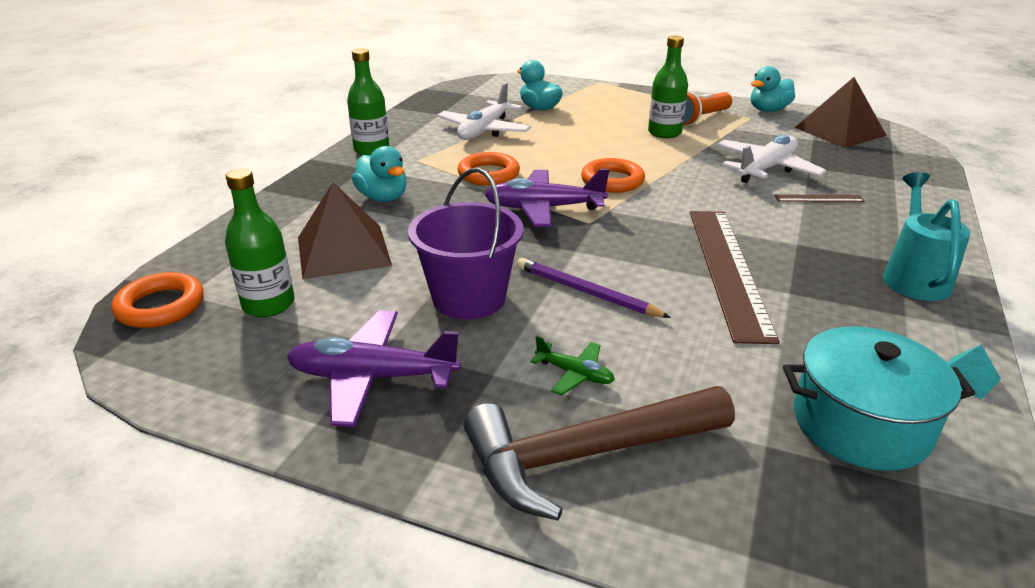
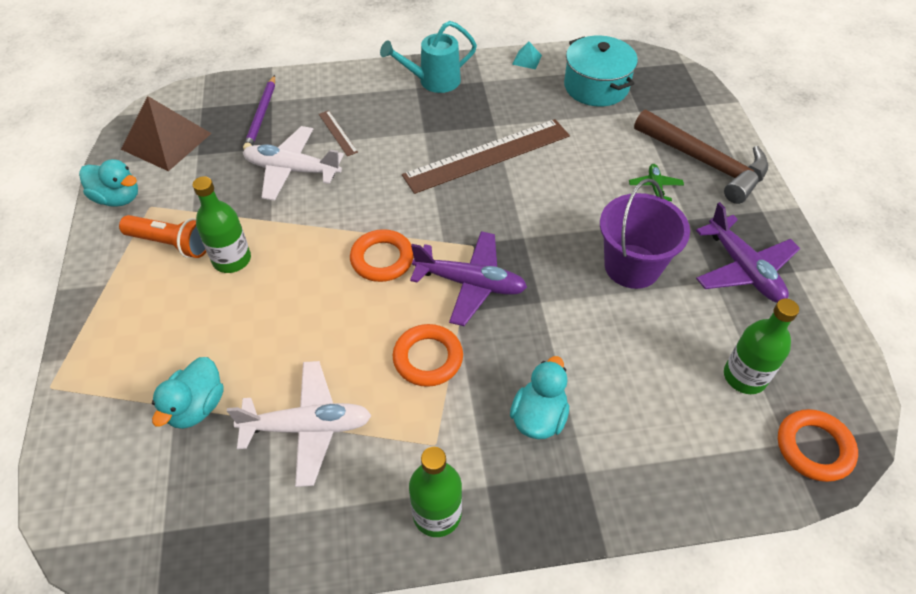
camera: 120 degrees left, 20 degrees up
(343, 251) = (645, 381): brown pyramid -> none
(544, 208) = (470, 283): purple plane -> purple plane turned 45 degrees counterclockwise
(586, 292) = (572, 211): purple pencil -> purple pencil (261, 115)

